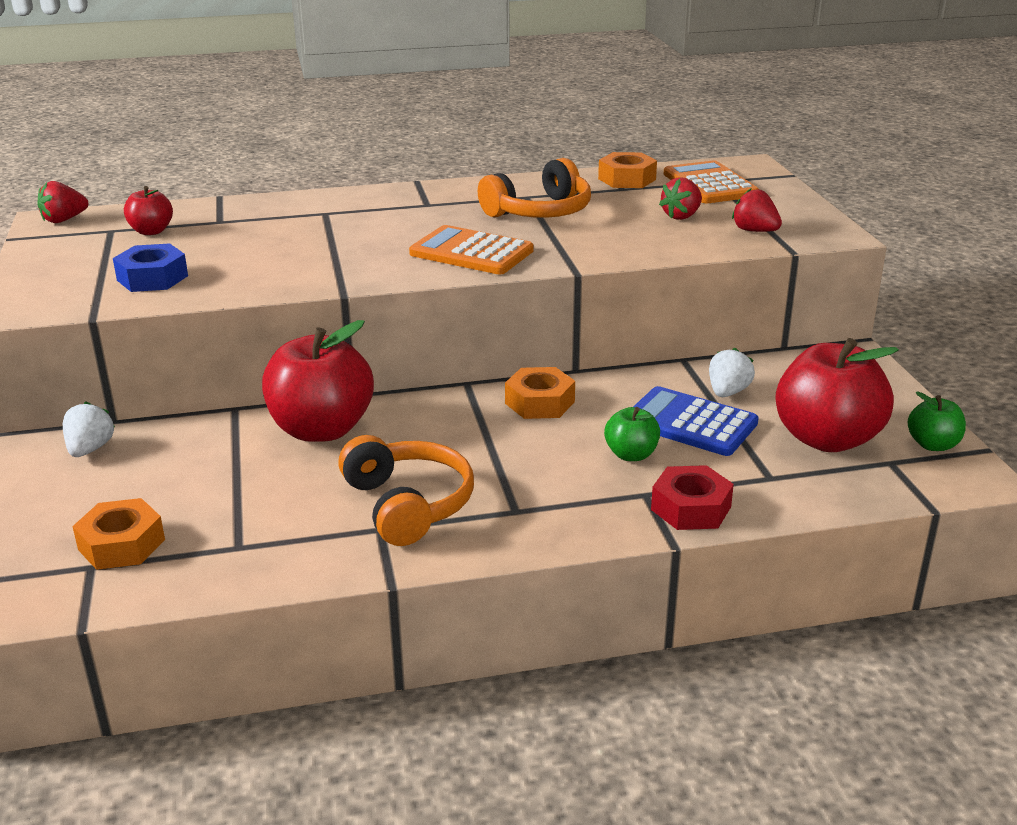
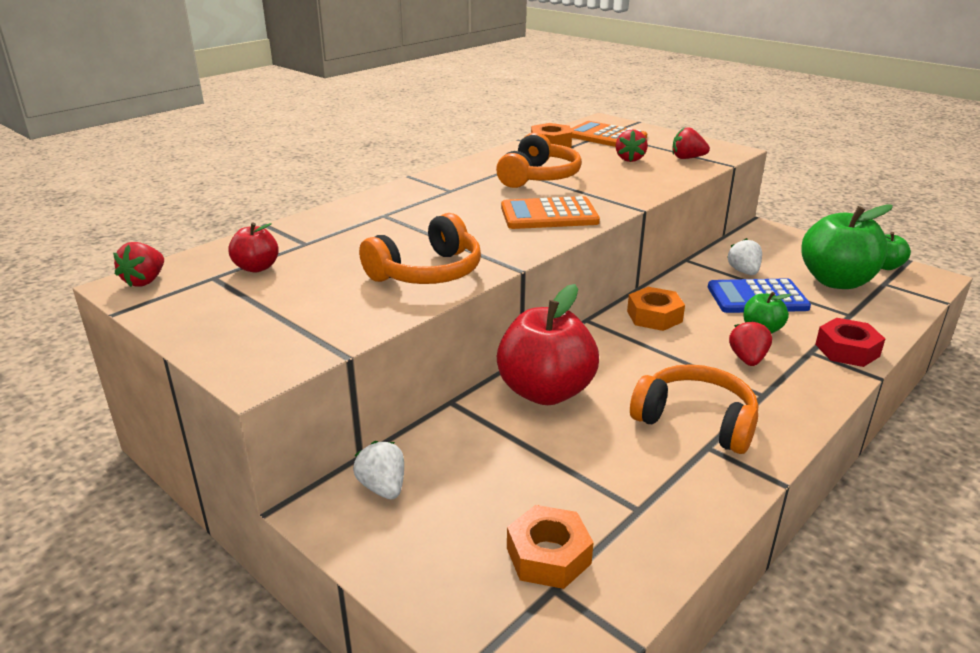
camera: 35 degrees left, 0 degrees up
(152, 278) = (336, 305): blue nut -> none
(265, 273) = (427, 272): none -> orange headphones
(561, 475) = (747, 359): none -> red strawberry
(827, 439) = (836, 281): red apple -> green apple

